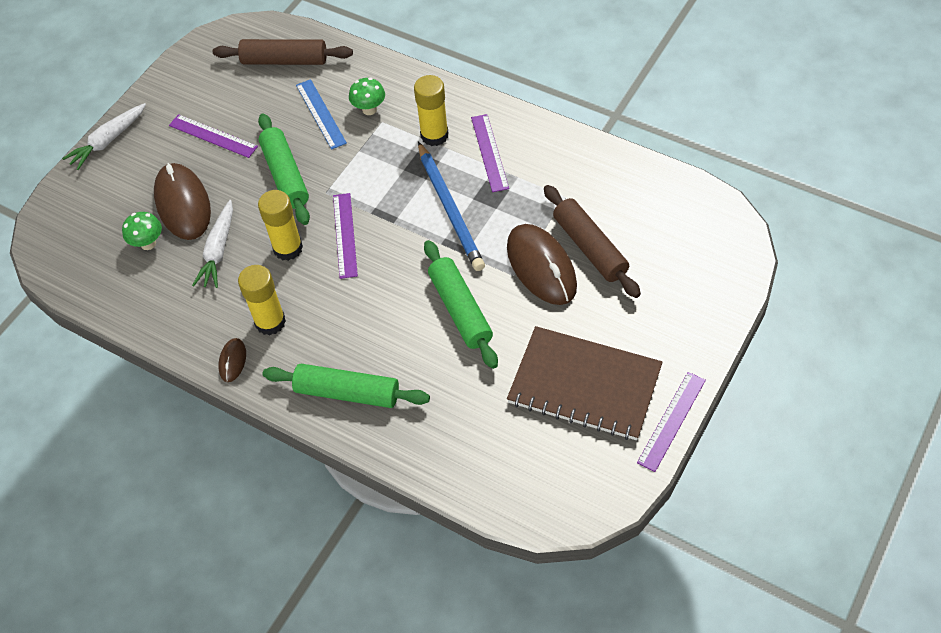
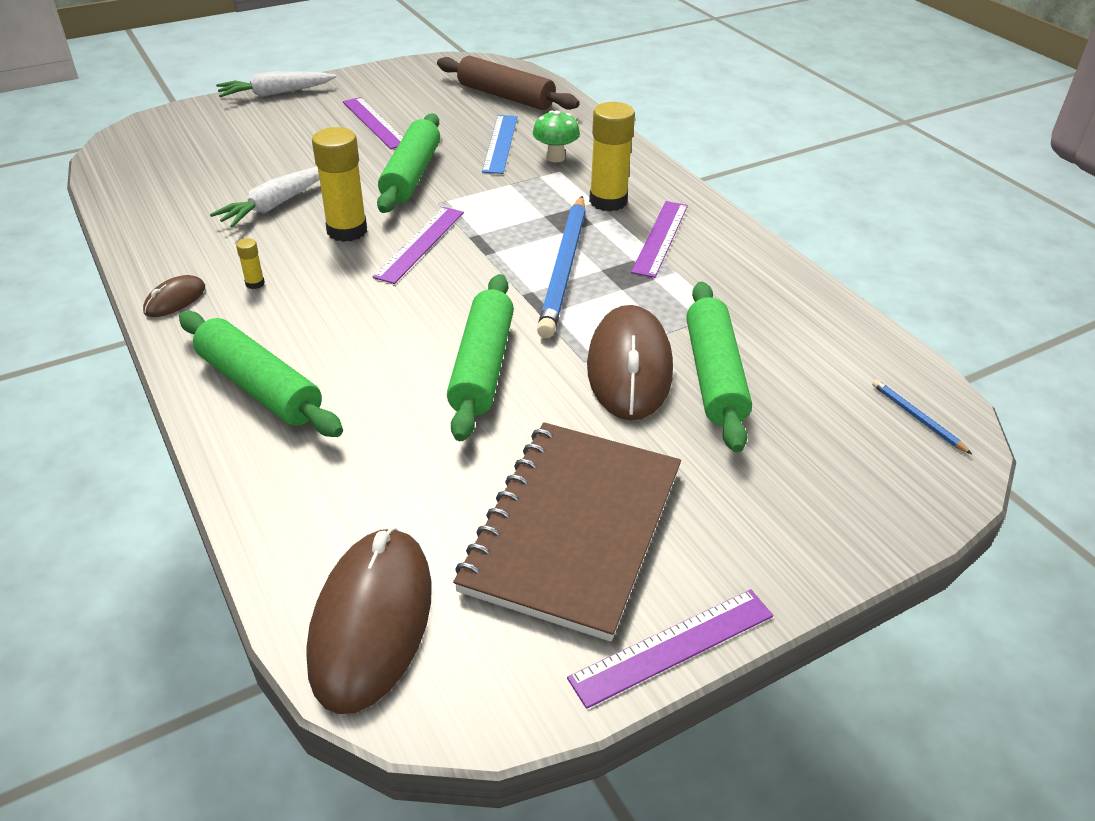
camera: 25 degrees right, 15 degrees down
(148, 243) = (217, 174): green mushroom -> none
(183, 204) = (286, 158): brown mouse -> brown mouse (372, 621)
(270, 322) = (255, 283): yellow glue stick -> yellow glue stick, size x0.43
(584, 385) = (573, 529): brown notebook -> brown notebook turned 60 degrees clockwise
(589, 248) = (713, 375): brown rolling pin -> green rolling pin
(708, 221) = (917, 418): none -> blue pencil

